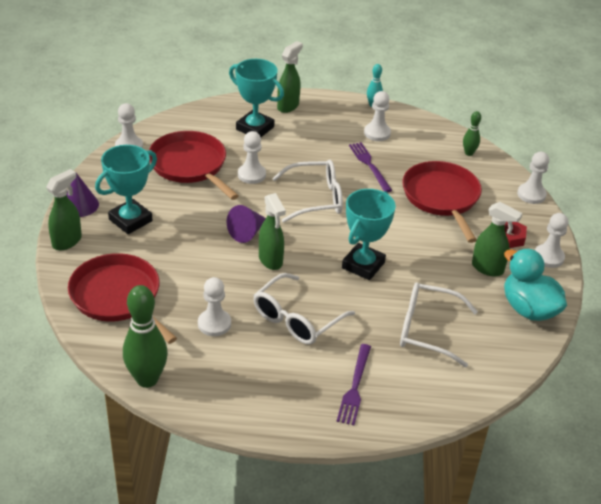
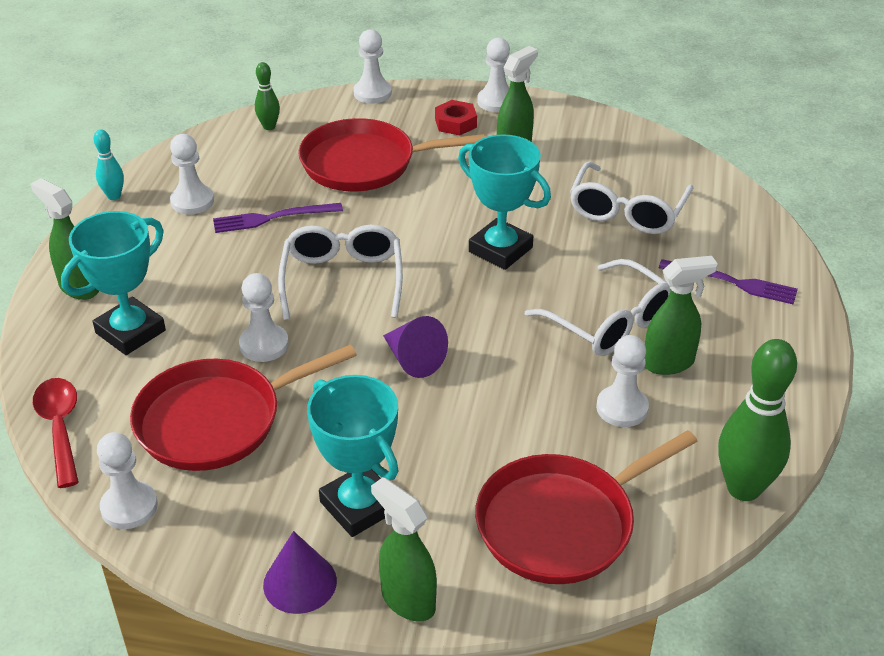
camera: 80 degrees left, 0 degrees up
(180, 118) = (60, 428): none -> red spoon
(271, 260) = (483, 338): green spray bottle -> green spray bottle (669, 363)
(528, 309) = (588, 131): turquoise duck -> none

